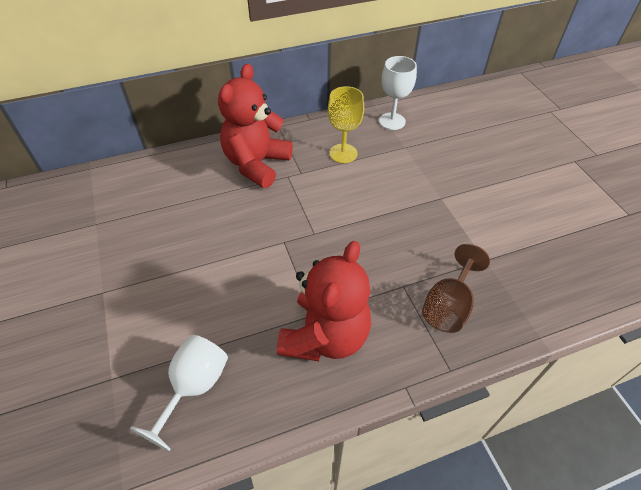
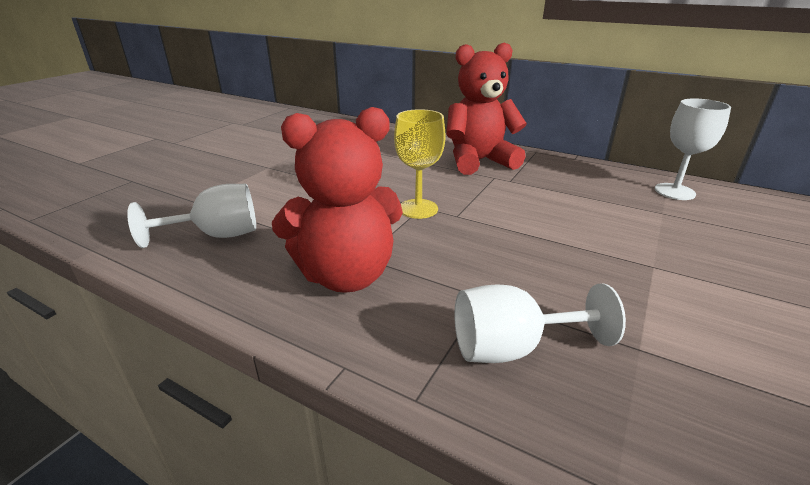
camera: 50 degrees right, 20 degrees down
(343, 153) = (575, 187): yellow goblet -> yellow goblet (418, 209)
(448, 305) = (512, 347): brown goblet -> white goblet

